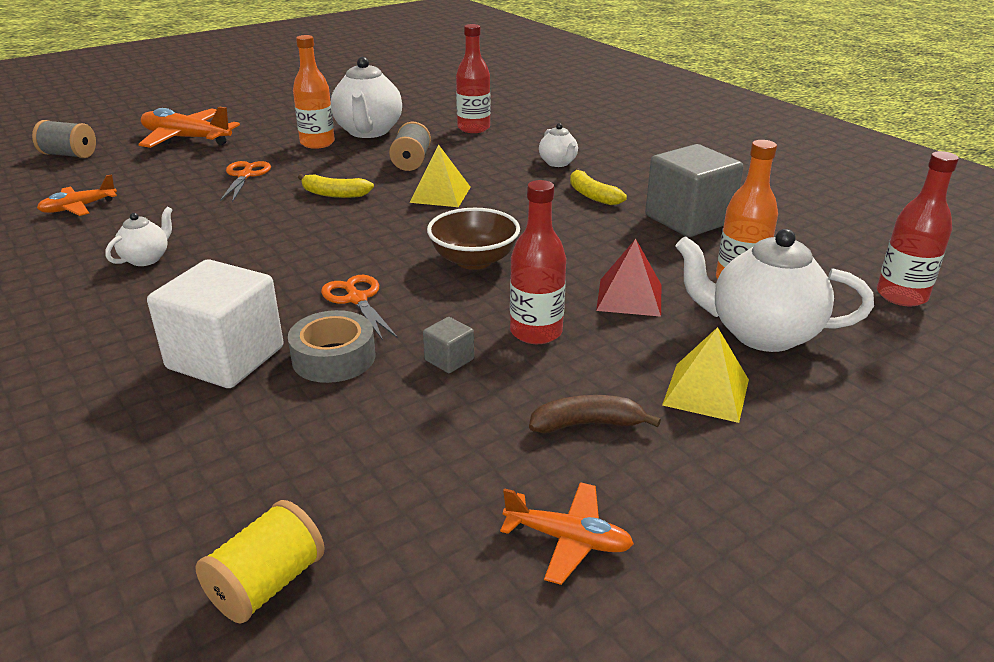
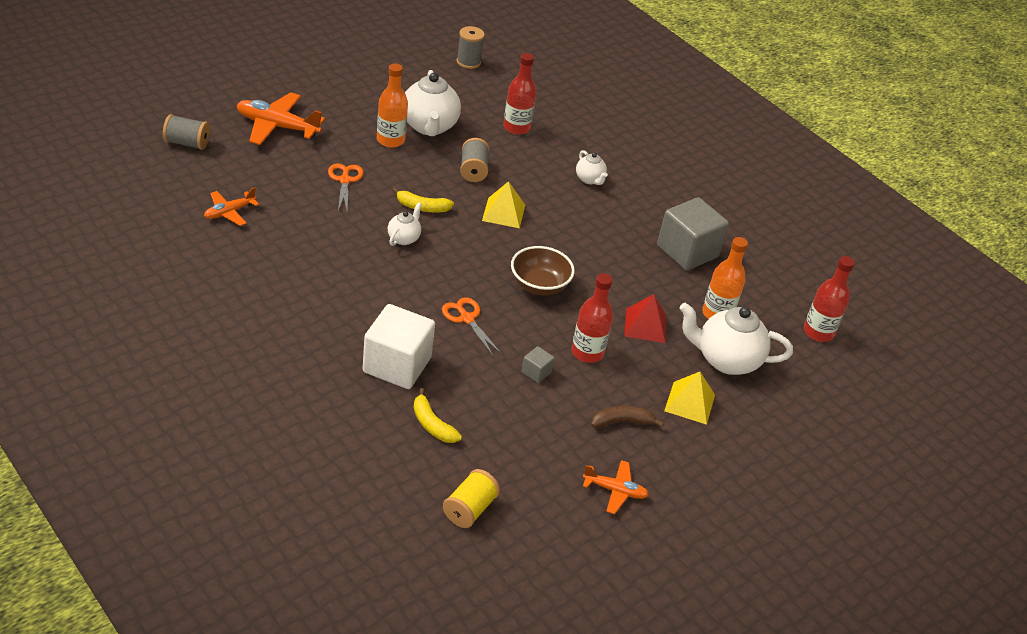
camera: 10 degrees left, 10 degrees up
(146, 259) = (307, 272): white teapot -> white teapot (404, 238)
(333, 357) = (464, 367): grey tape -> none
(430, 87) = (468, 62): none -> grey spool
(592, 195) = (617, 220): yellow banana -> yellow banana (432, 425)

